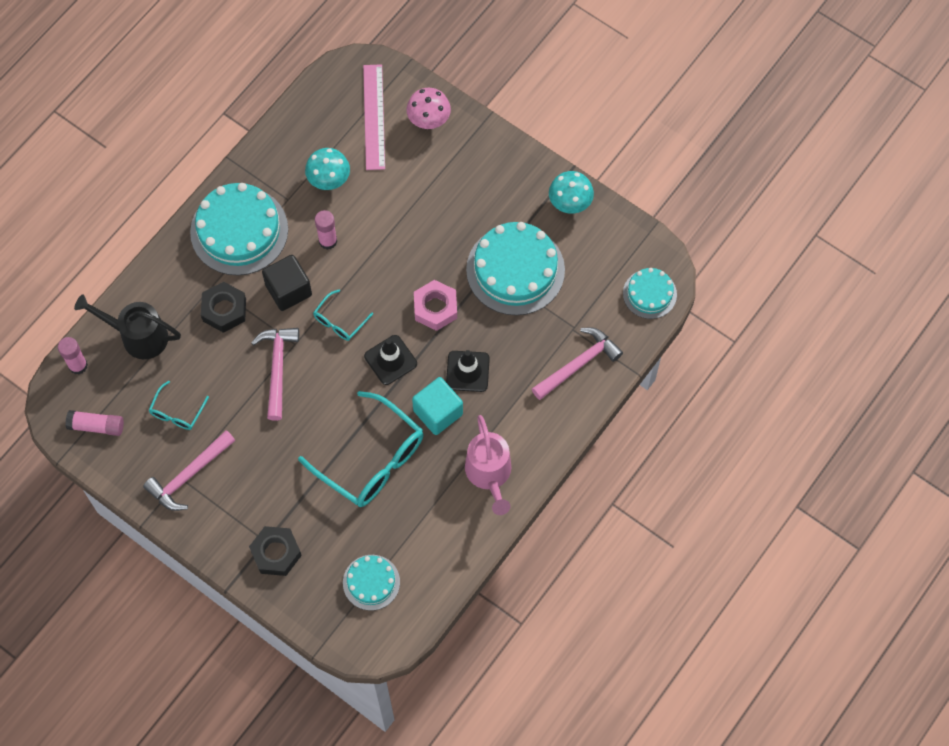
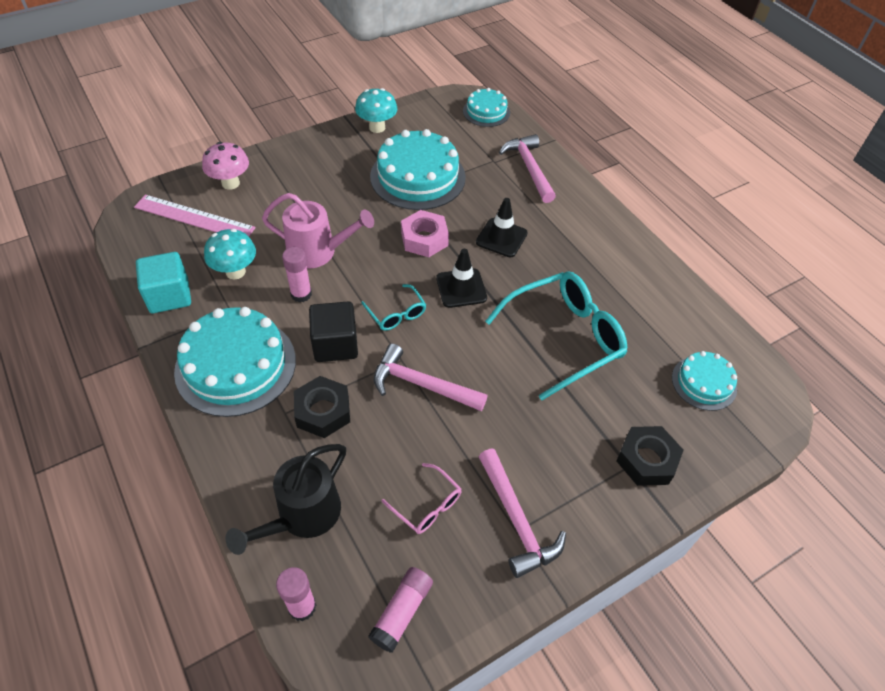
camera: 70 degrees left, 15 degrees down
(177, 412) = (427, 505): turquoise glasses -> pink glasses
(438, 412) = (534, 271): turquoise cube -> turquoise cube (169, 296)
(489, 474) = (613, 256): pink watering can -> pink watering can (318, 252)

